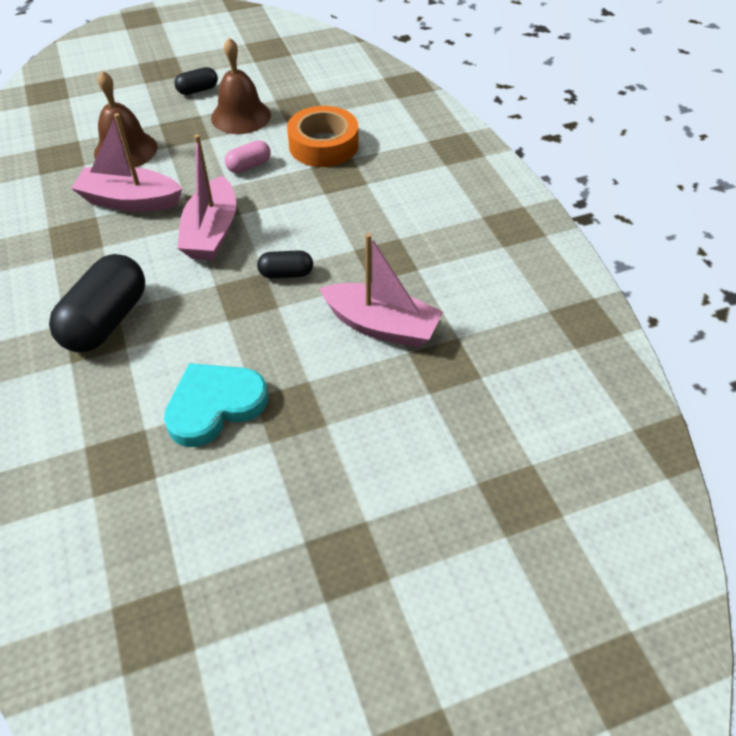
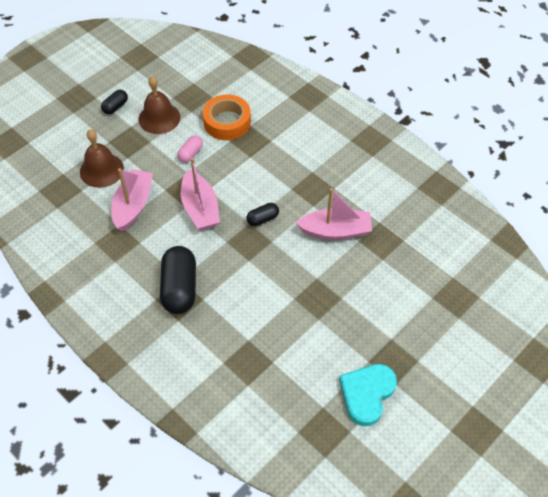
camera: 25 degrees left, 5 degrees up
(130, 201) = (133, 205): pink boat -> pink boat turned 120 degrees clockwise
(215, 406) = (277, 312): turquoise heart -> turquoise heart (367, 394)

